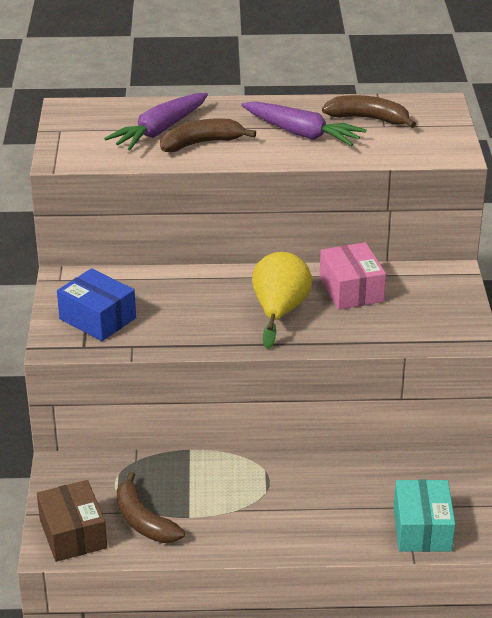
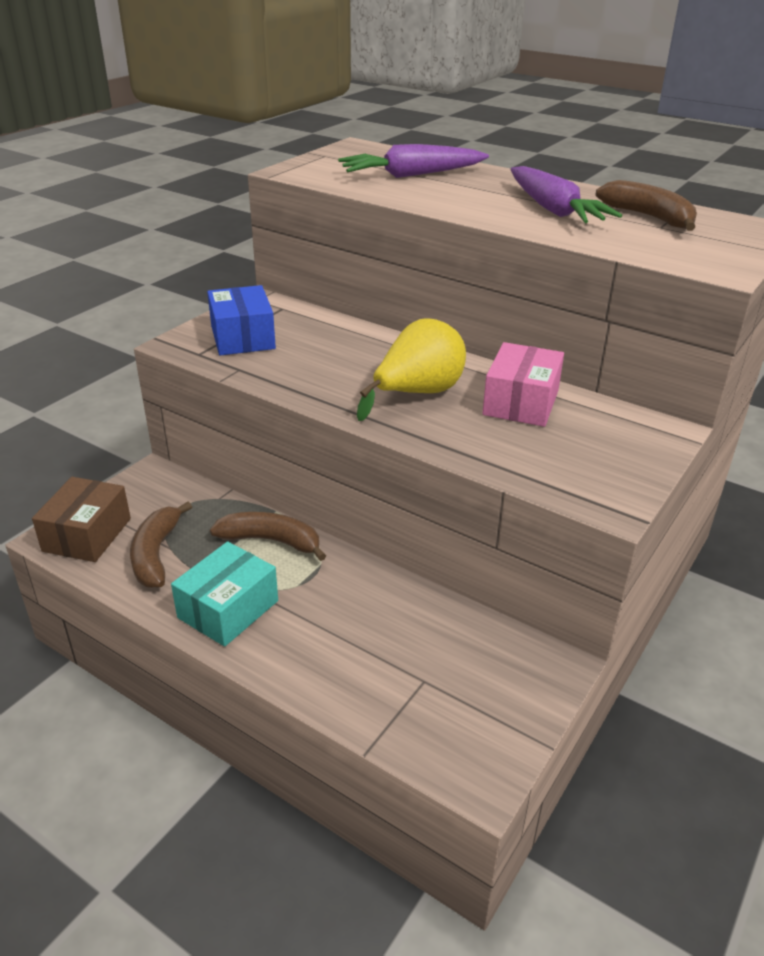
camera: 35 degrees right, 0 degrees up
(201, 143) = (436, 191): brown banana -> brown banana (271, 541)
(422, 529) = (416, 718): turquoise box -> turquoise box (228, 609)

